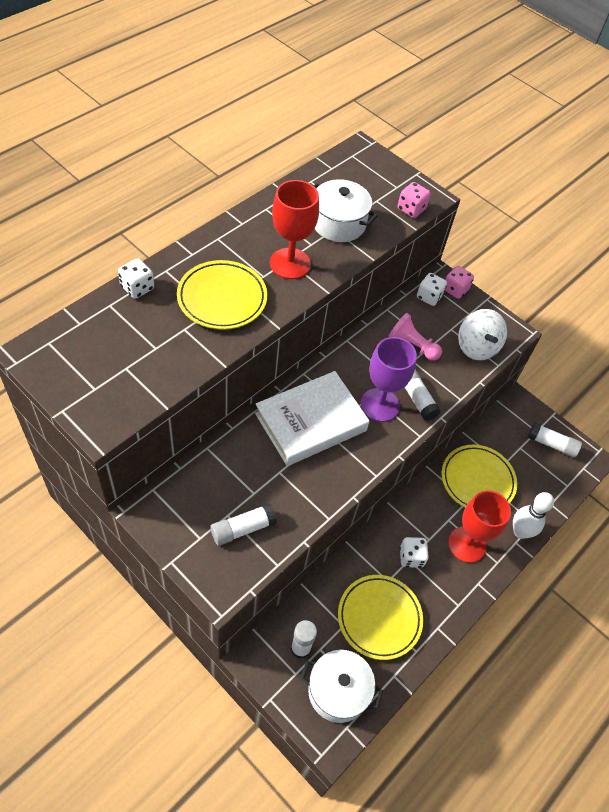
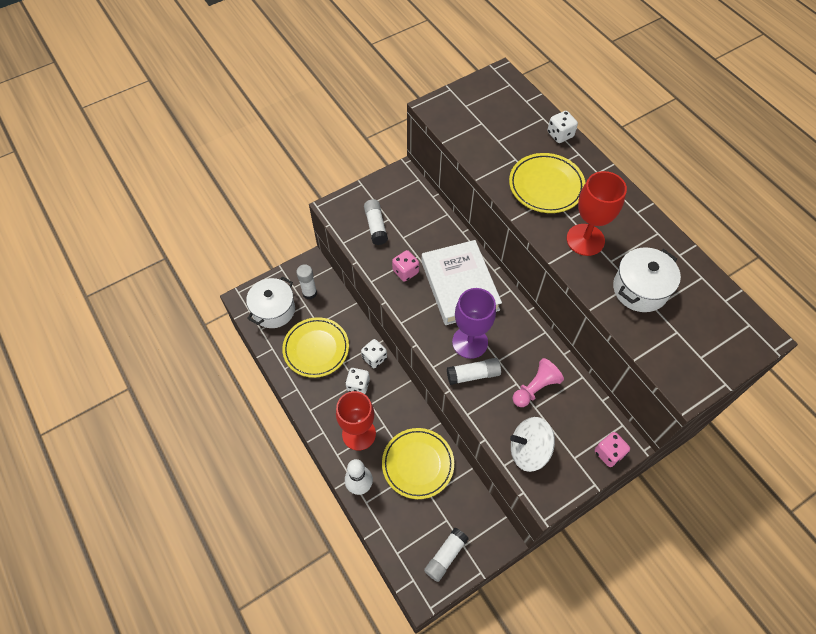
camera: 110 degrees right, 5 degrees up
(411, 209) = (665, 362): pink dice -> pink dice (405, 271)
(429, 297) = (598, 422): white dice -> white dice (374, 358)

